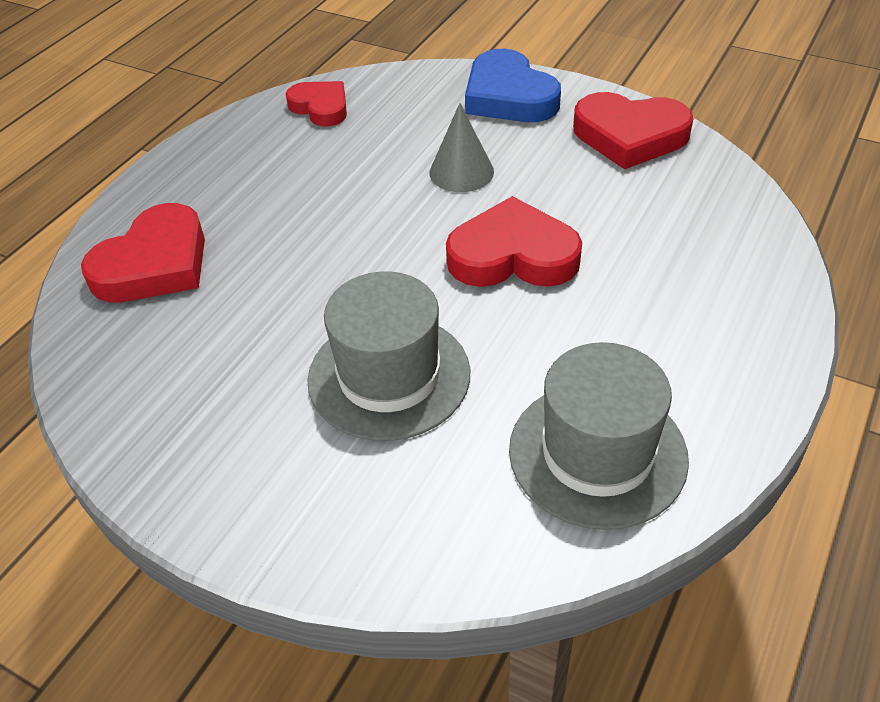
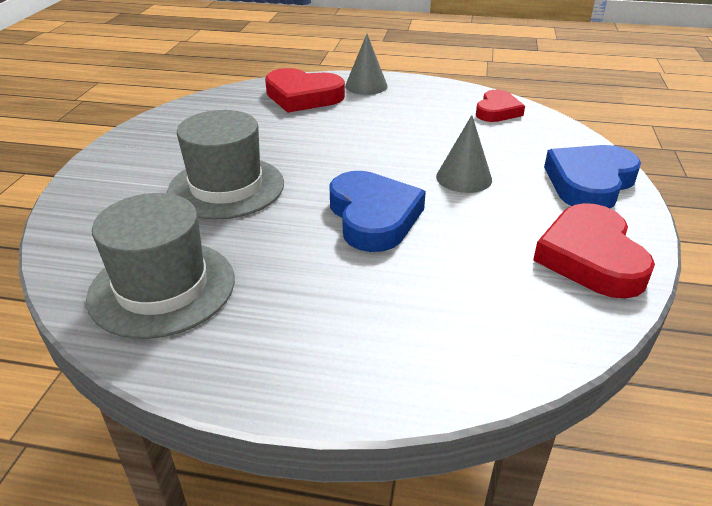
camera: 70 degrees right, 10 degrees down
(166, 195) = (366, 86): none -> grey cone
(513, 255) = (373, 217): red heart -> blue heart

